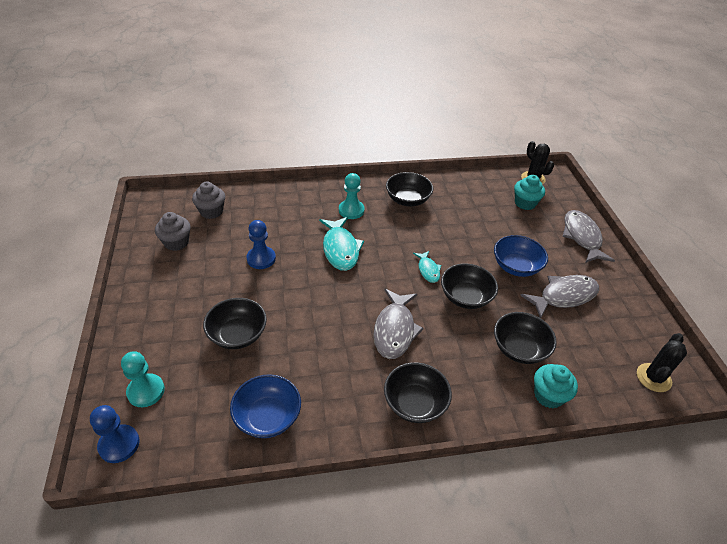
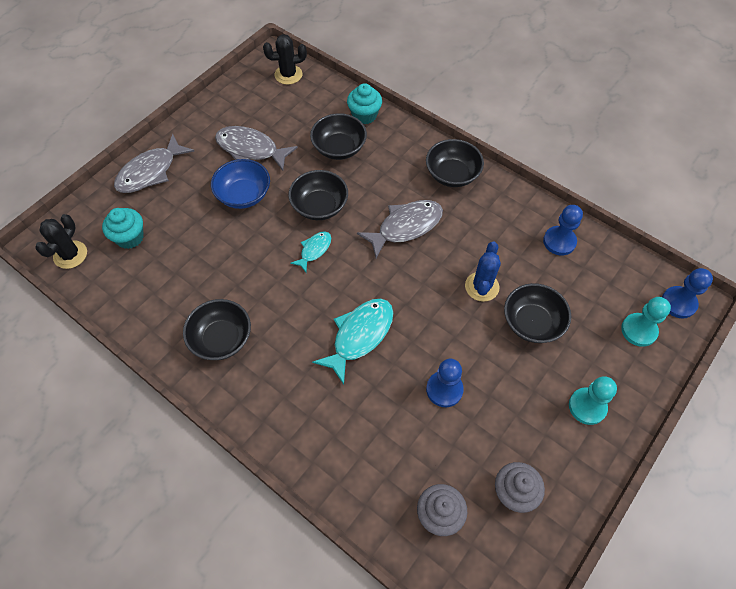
camera: 130 degrees left, 15 degrees up
(267, 417) = (559, 241): blue bowl -> blue pawn
(296, 331) = (482, 287): none -> blue cactus
(351, 210) = (292, 376): turquoise pawn -> turquoise pawn (587, 406)

